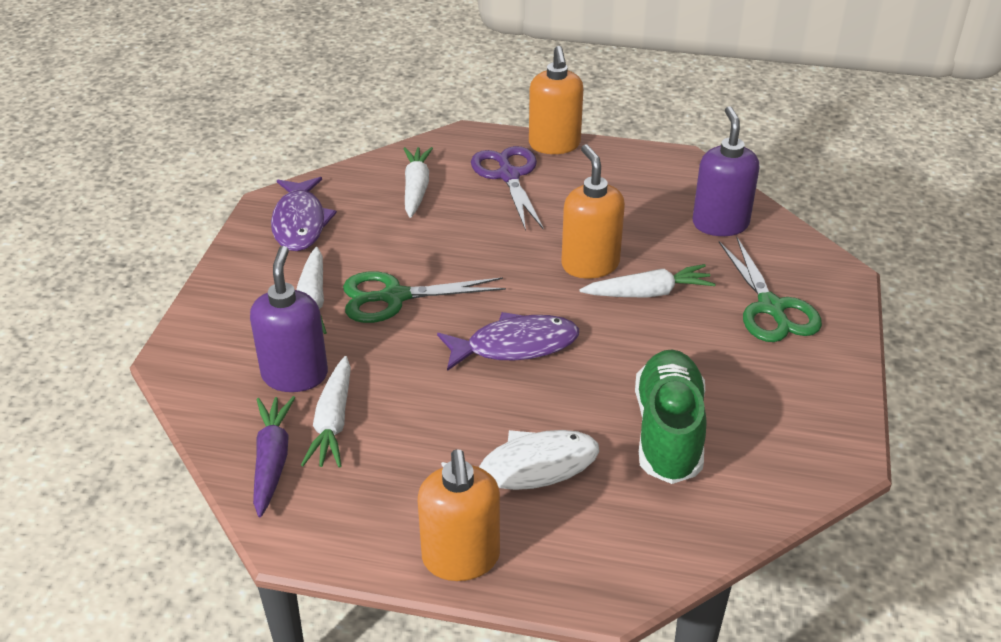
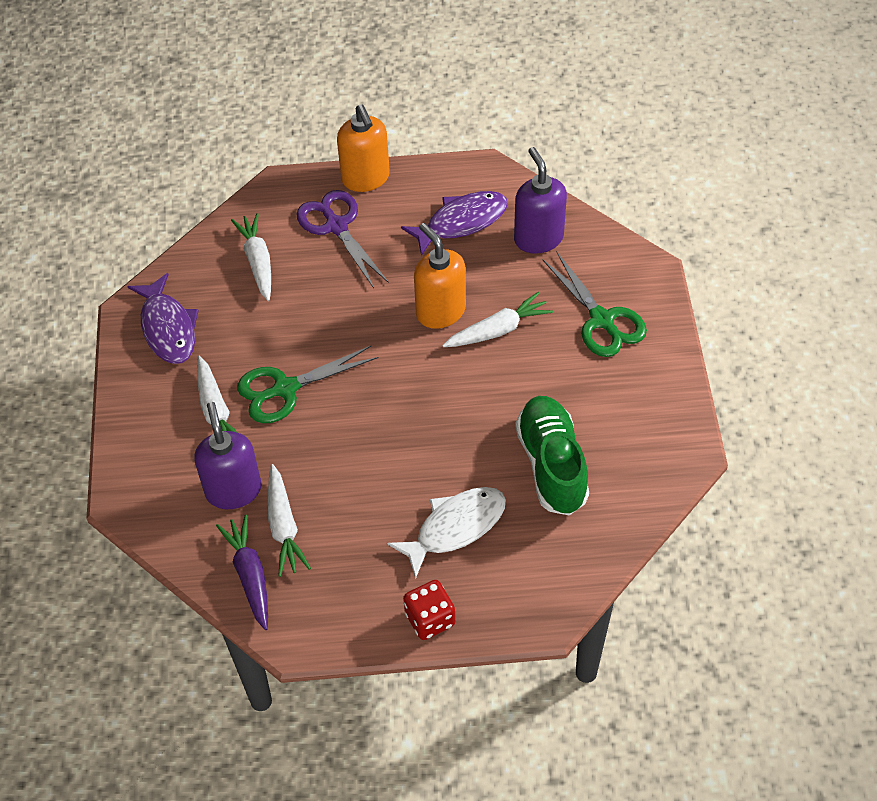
camera: 15 degrees left, 15 degrees up
(461, 558) = (430, 619): orange soap dispenser -> red dice
(515, 346) = (405, 413): purple fish -> purple fish (462, 222)

